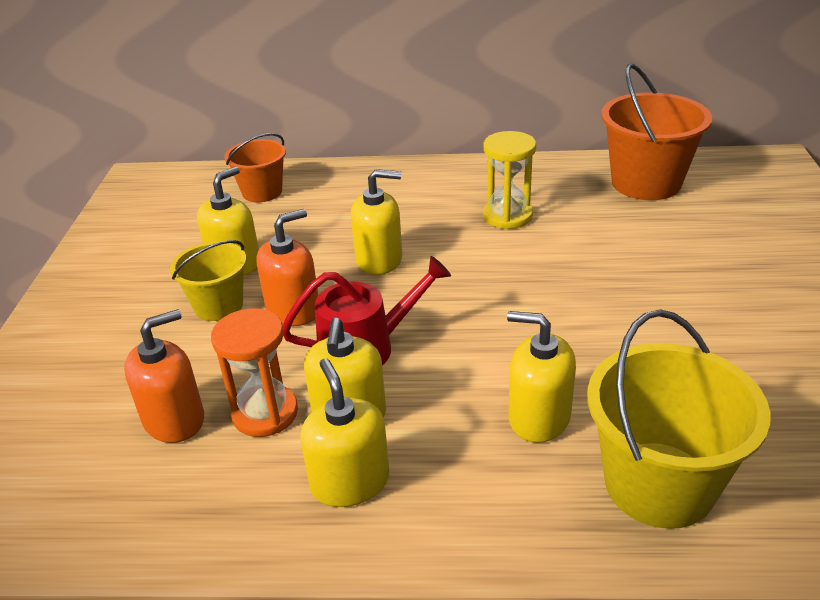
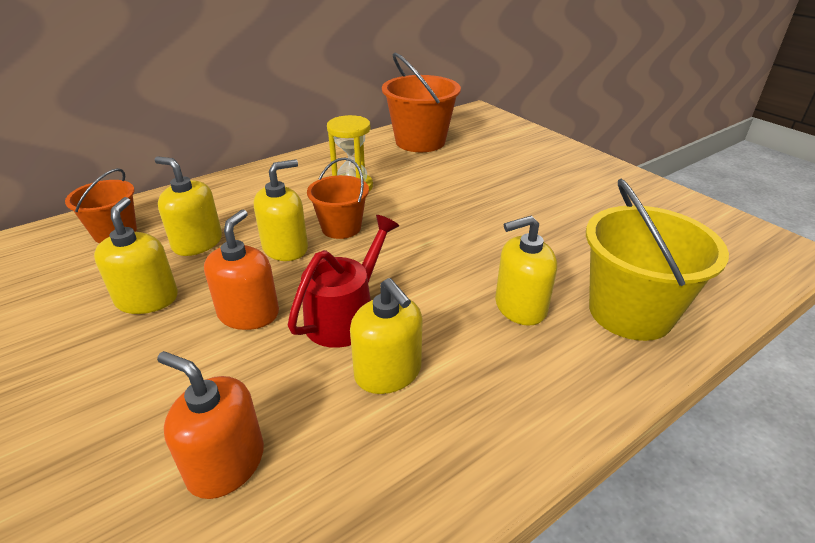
camera: 40 degrees left, 0 degrees up
(174, 419) = (226, 464): orange soap dispenser -> orange soap dispenser turned 75 degrees counterclockwise
(218, 305) = (167, 341): yellow bucket -> none
(265, 413) = (313, 409): orange hourglass -> none
(350, 482) = (446, 423): yellow soap dispenser -> yellow soap dispenser (197, 243)
(450, 258) = (341, 227): none -> orange bucket

